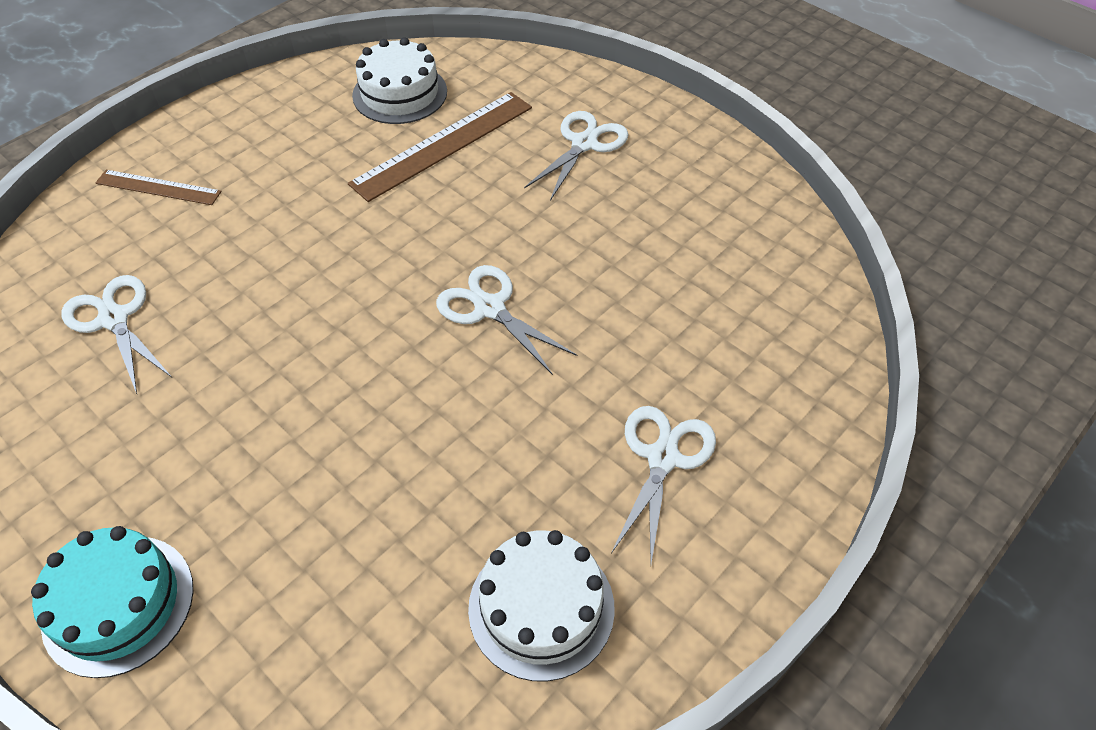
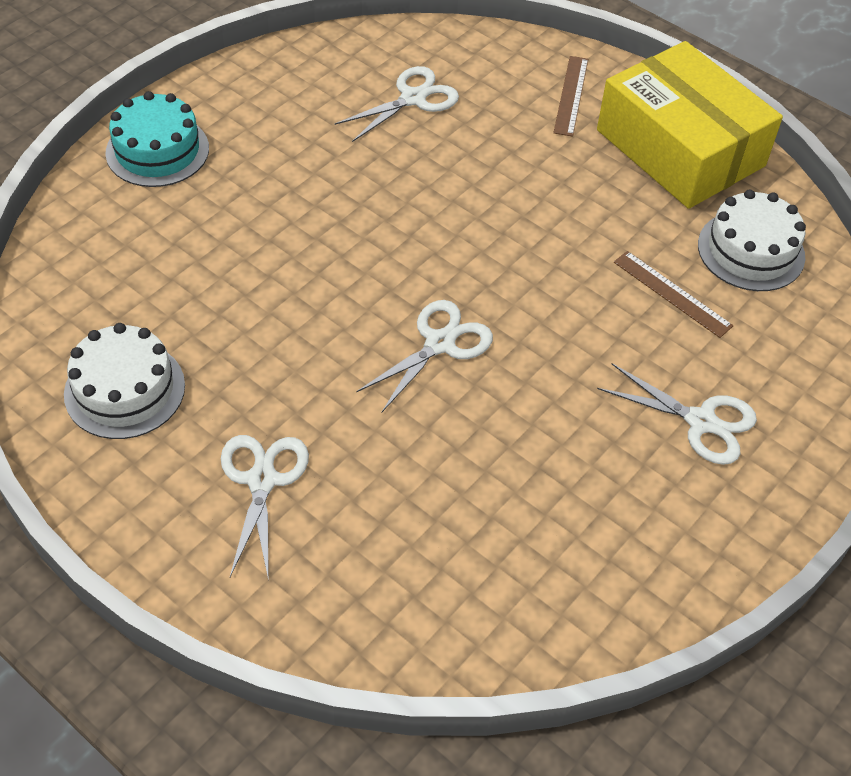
camera: 85 degrees right, 0 degrees up
(260, 120) = (680, 148): none -> yellow box
(443, 145) = (672, 294): brown ruler -> brown ruler, size x0.59
(662, 458) = (262, 480): white scissors -> white scissors turned 105 degrees counterclockwise

